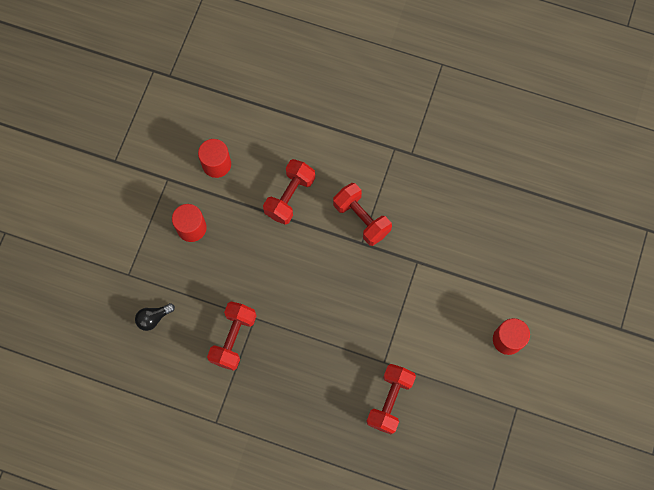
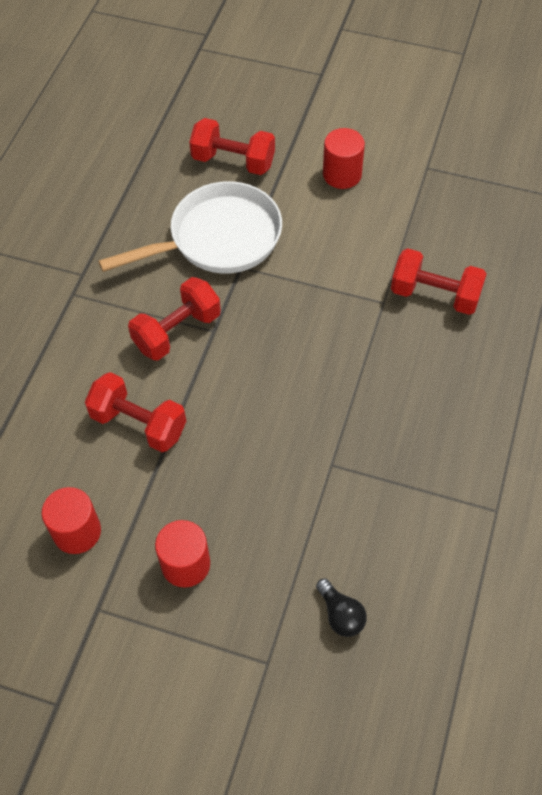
camera: 90 degrees left, 15 degrees down
(233, 338) = (365, 492): red dumbbell -> red dumbbell (233, 161)
(443, 246) = (218, 238): none -> white pan

